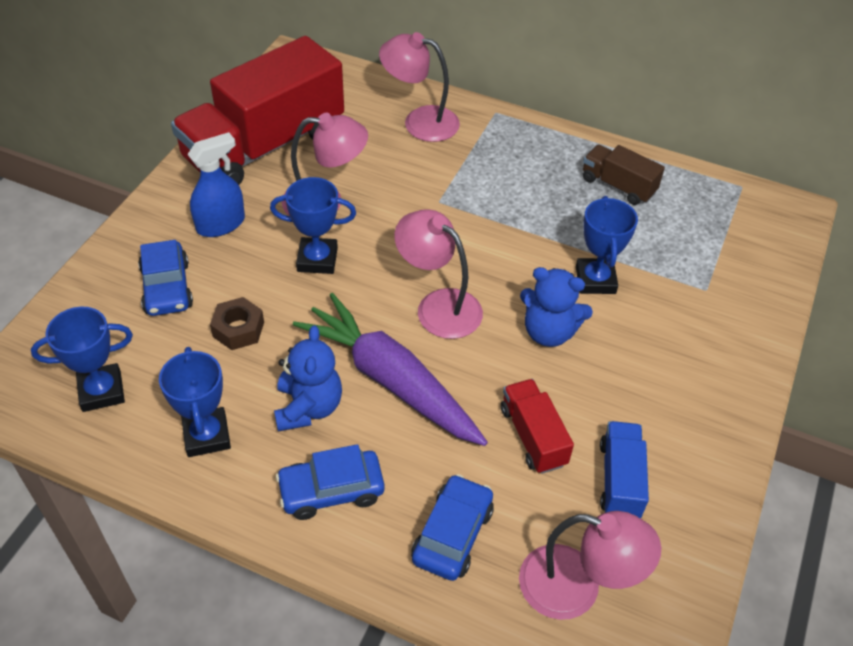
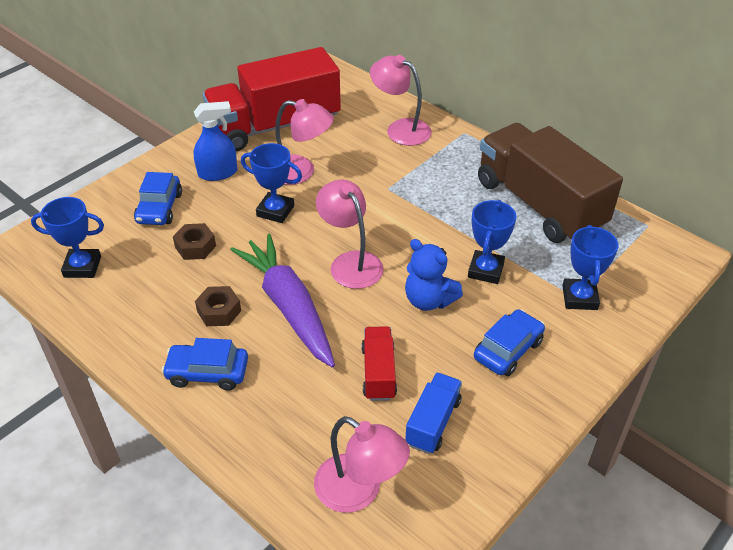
camera: 20 degrees right, 5 degrees down
(207, 435) = (138, 313): blue trophy -> blue trophy (579, 298)
(308, 407) = (219, 311): blue teddy bear -> brown nut
(452, 534) = (282, 427): blue car -> blue car (508, 350)
(618, 186) = (539, 204): brown truck -> brown truck, size x2.23

